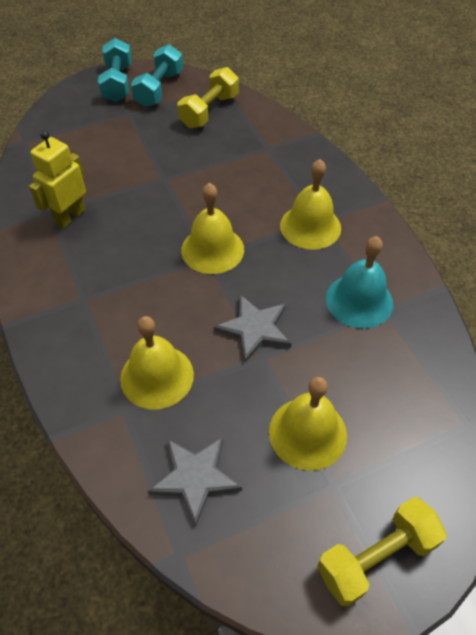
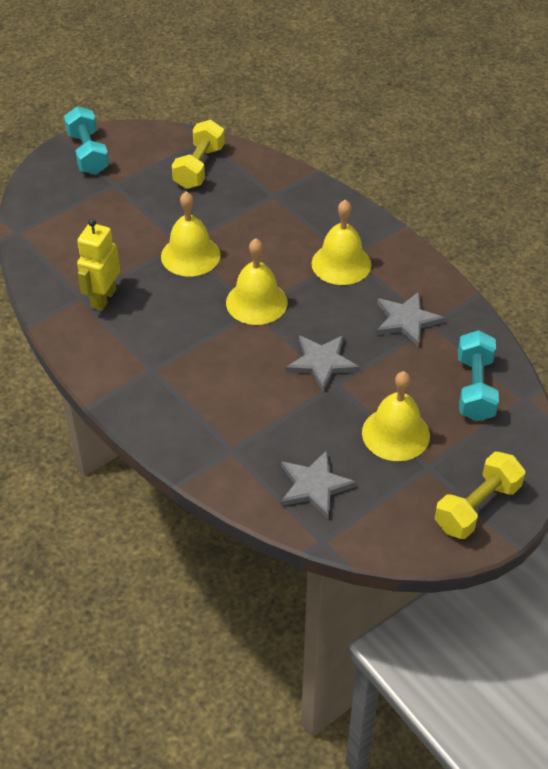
camera: 15 degrees left, 5 degrees down
(157, 376) = (249, 418): yellow bell -> yellow bell (190, 255)
(159, 89) = (136, 152): turquoise dumbbell -> turquoise dumbbell (475, 388)
(359, 300) = (406, 320): turquoise bell -> grey star

